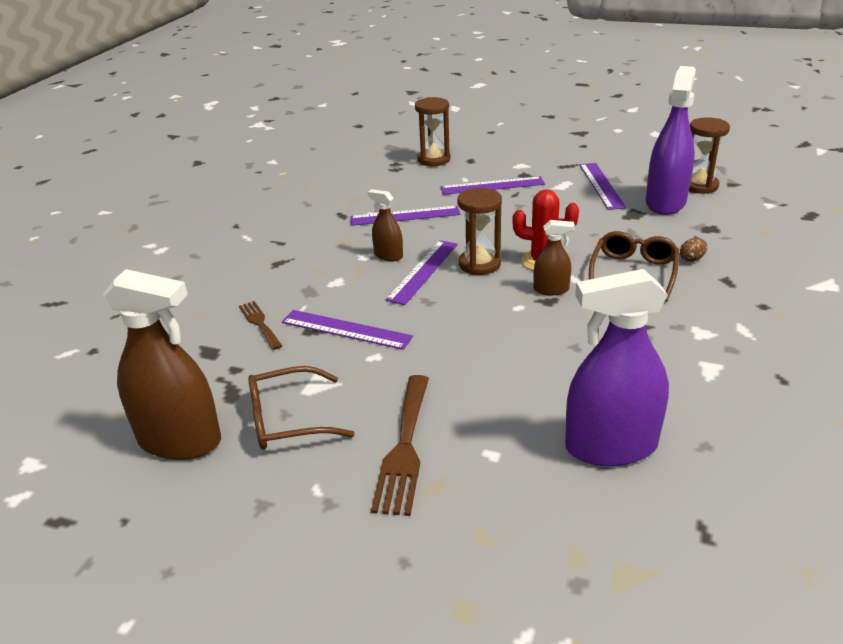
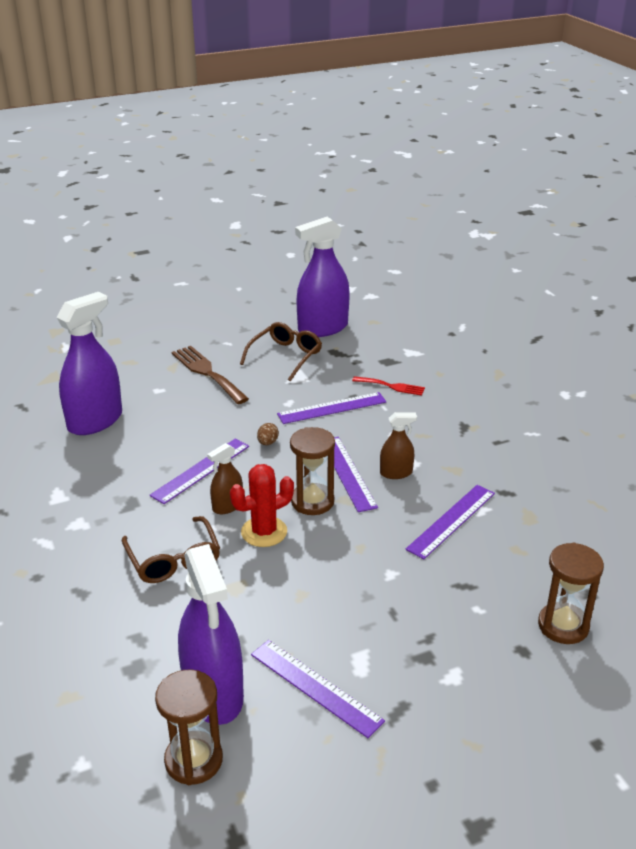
camera: 135 degrees right, 0 degrees up
(180, 440) = (323, 328): brown spray bottle -> purple spray bottle
(259, 323) = (391, 386): brown fork -> red fork
(492, 186) = (433, 613): purple ruler -> purple ruler (201, 470)
(692, 259) = (129, 605): brown egg -> brown egg (267, 443)

